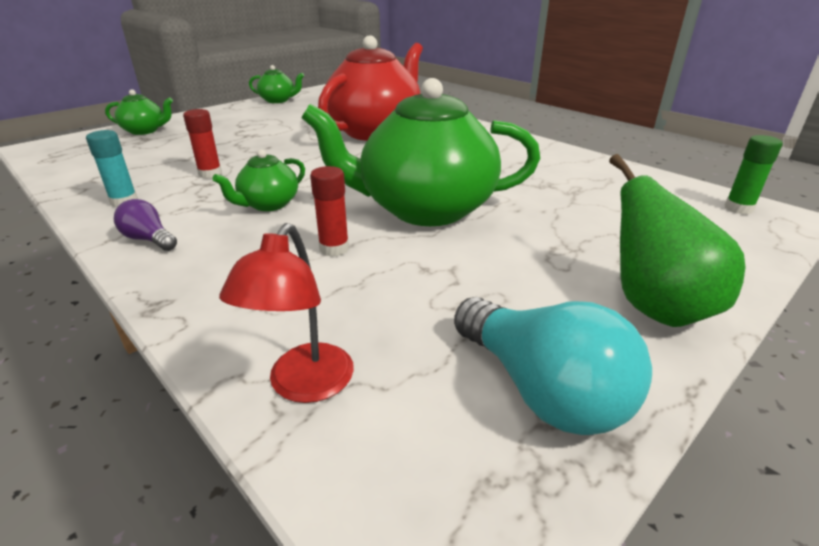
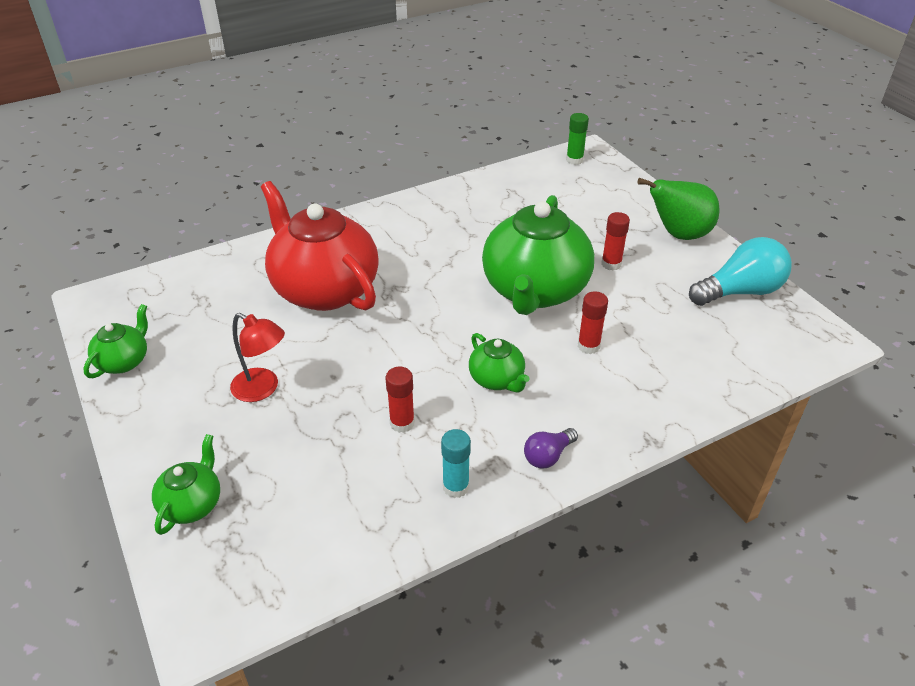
camera: 75 degrees left, 10 degrees up
(304, 386) = (735, 371): red lamp -> red lamp (262, 389)
(516, 252) = (611, 264): none -> red glue stick

